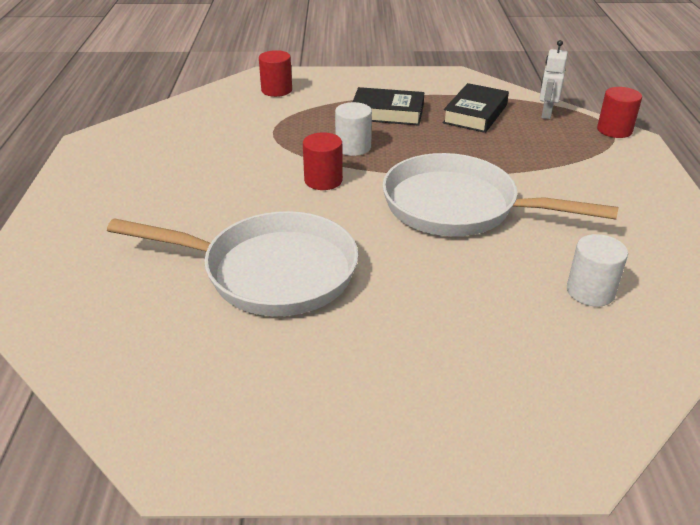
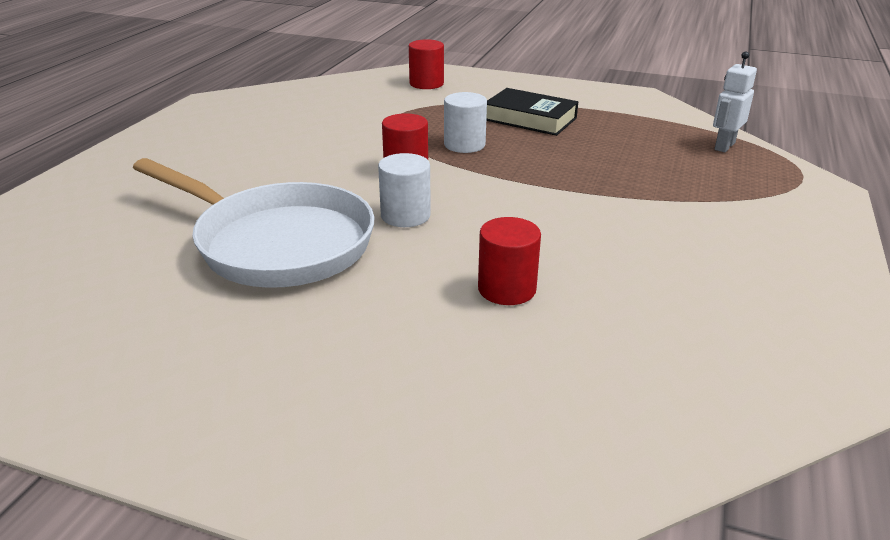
camera: 20 degrees right, 5 degrees down
(459, 207) = (539, 221): white pan -> none
(475, 114) = (633, 134): black book -> none
(590, 291) = (638, 342): white cylinder -> white cylinder (405, 215)
(614, 130) = (805, 176): red cylinder -> red cylinder (507, 289)

